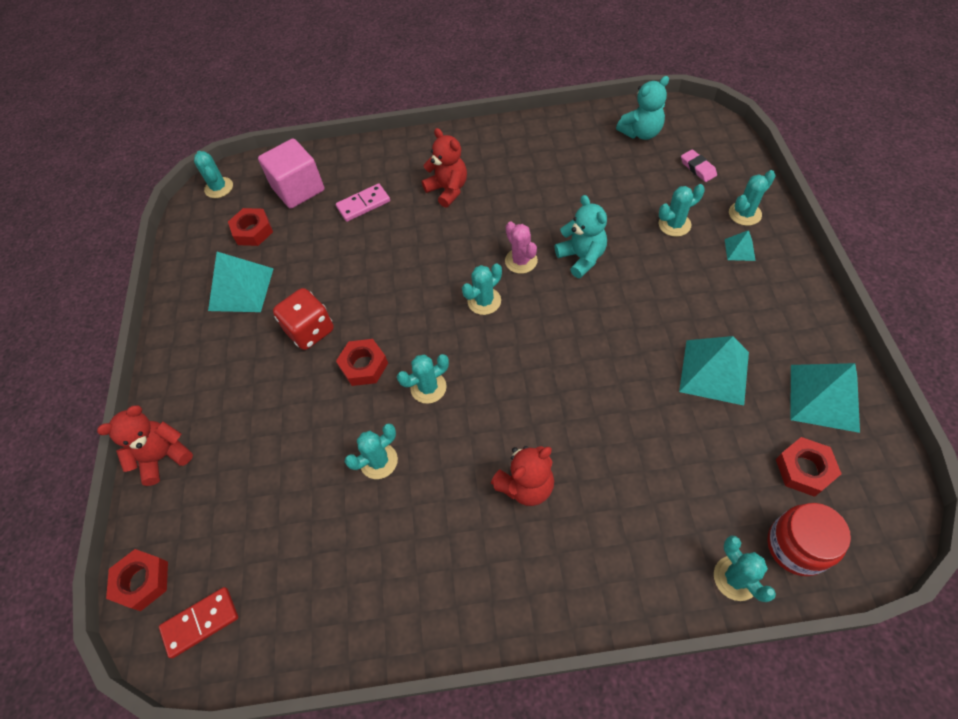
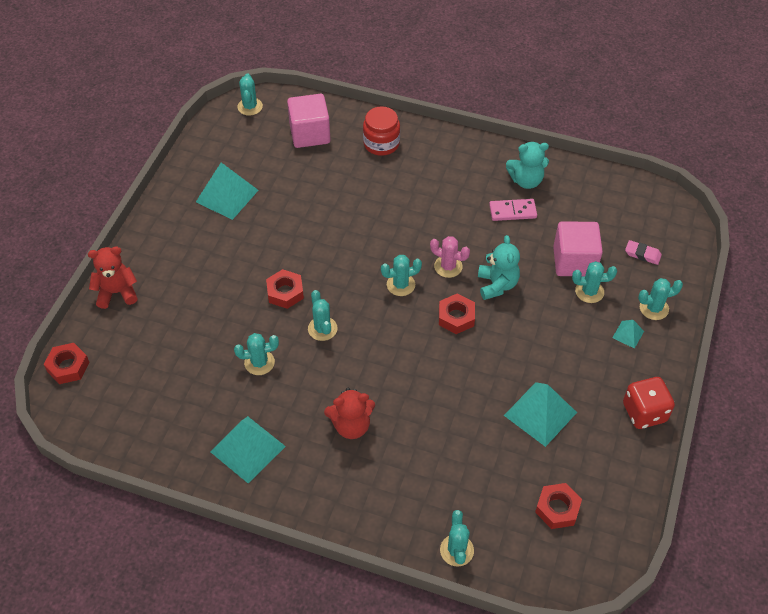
camera: 20 degrees right, 5 degrees down
(200, 622) = (93, 408): red domino -> none
(253, 231) = (258, 153): red nut -> red nut (456, 317)
(310, 331) = (260, 249): red dice -> red dice (644, 412)
(363, 204) = (353, 168): pink domino -> pink domino (512, 211)
(428, 387) = (322, 329): turquoise cactus -> turquoise cactus turned 75 degrees clockwise
(448, 190) = (426, 184): red teddy bear -> none
(521, 261) = (448, 266): pink cactus -> pink cactus turned 60 degrees counterclockwise
(640, 202) = (574, 261): none -> pink cube
(641, 133) = (616, 204): turquoise teddy bear -> turquoise teddy bear (526, 180)
(697, 168) = (642, 254): pink eraser -> pink eraser turned 60 degrees counterclockwise
(797, 546) = (514, 552): red jar -> red jar (381, 143)
(824, 397) = (610, 469): turquoise pyramid -> turquoise pyramid (247, 449)

